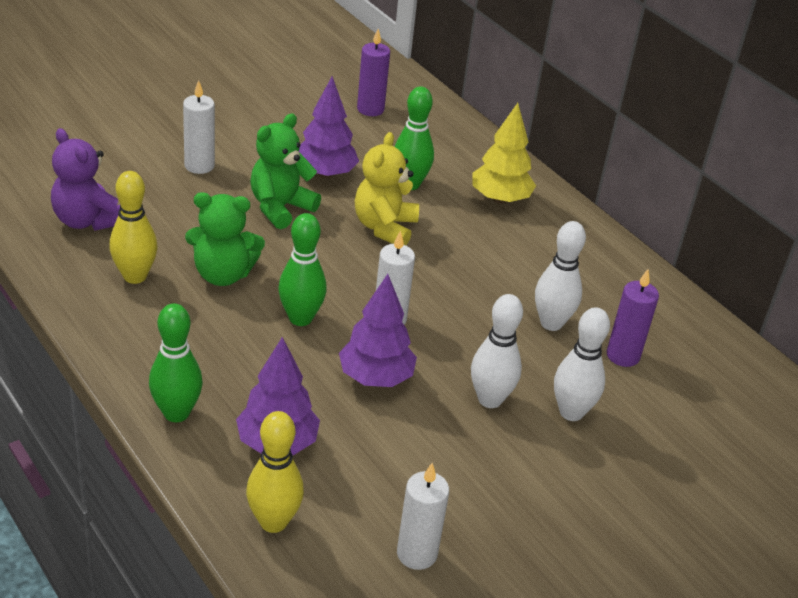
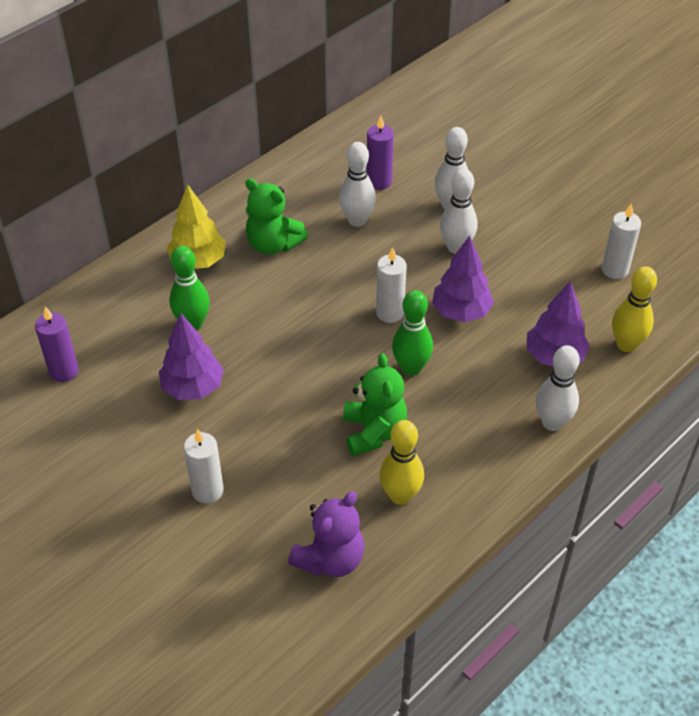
camera: 95 degrees left, 10 degrees up
(176, 413) = (552, 422): green bowling pin -> white bowling pin
(280, 208) = (260, 411): green teddy bear -> green teddy bear (273, 244)
(385, 227) = (266, 332): yellow teddy bear -> none

